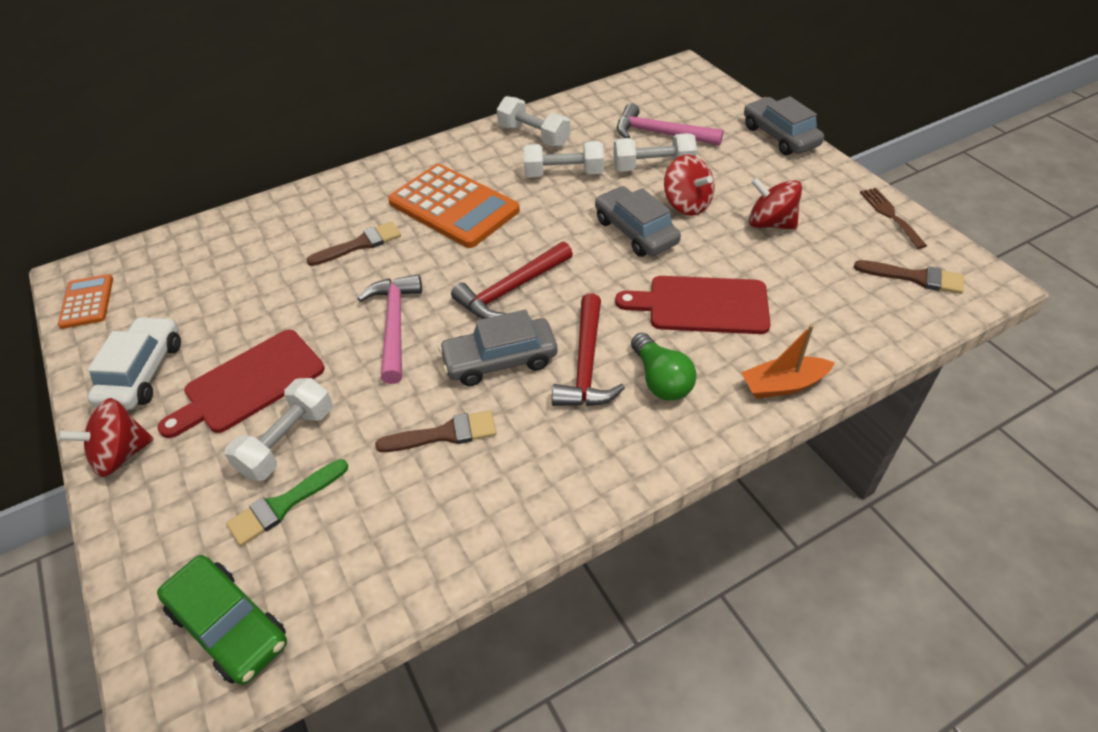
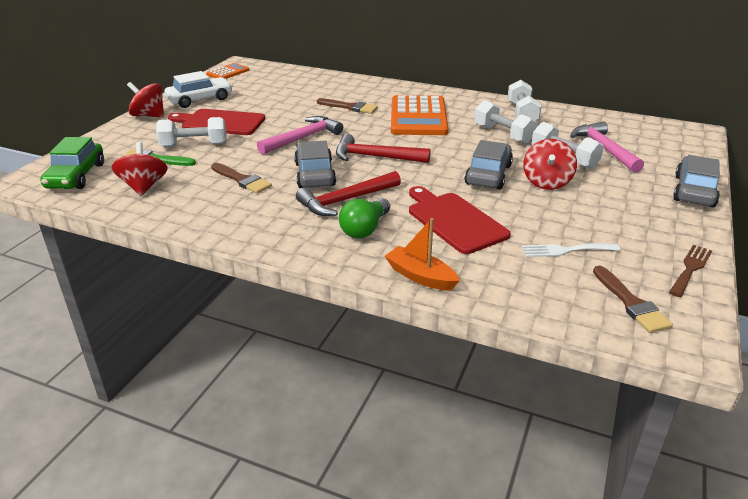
camera: 50 degrees right, 15 degrees down
(500, 360) = (315, 174): grey car -> grey car turned 45 degrees clockwise
(770, 223) = (583, 219): red spinning top -> red spinning top (144, 187)
(811, 265) = (565, 250): none -> white fork

